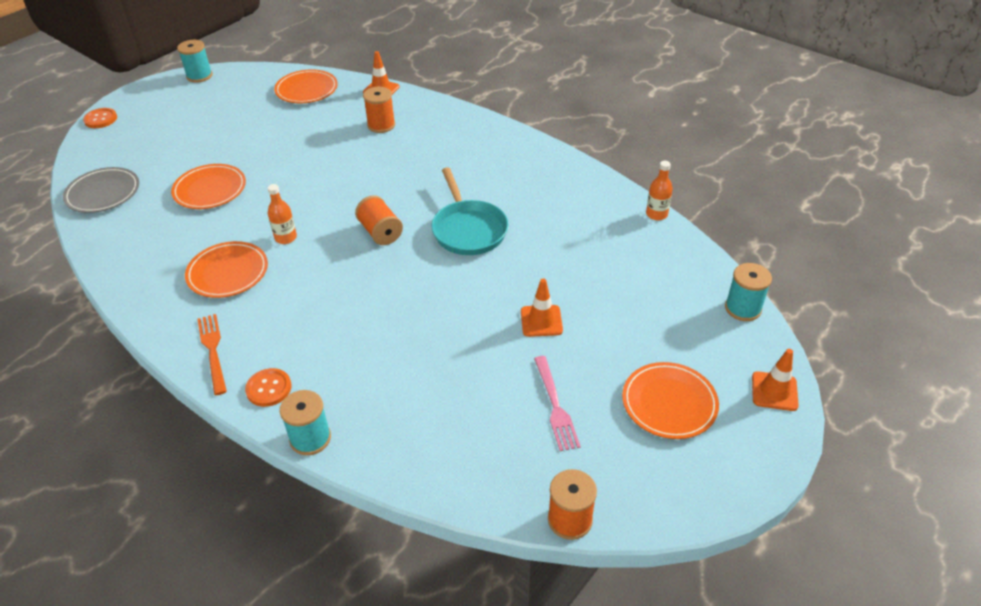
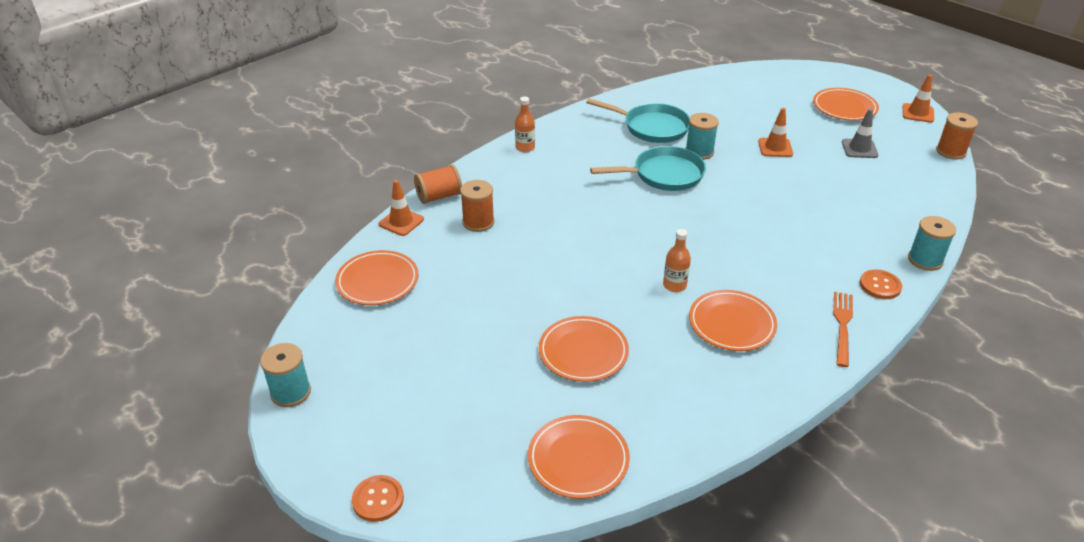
camera: 85 degrees left, 5 degrees down
(103, 193) = (578, 459): grey plate -> orange plate
(212, 350) = (842, 325): orange fork -> orange fork turned 120 degrees clockwise
(380, 232) = (667, 224): orange spool -> orange spool (439, 196)
(556, 406) = (859, 149): pink fork -> grey traffic cone
(565, 219) = (651, 127): none -> turquoise pan
(656, 214) = (647, 88): orange bottle -> orange bottle (525, 148)
(743, 308) = (751, 71): turquoise spool -> turquoise spool (699, 152)
(774, 391) = (825, 73): orange traffic cone -> orange traffic cone (918, 113)

